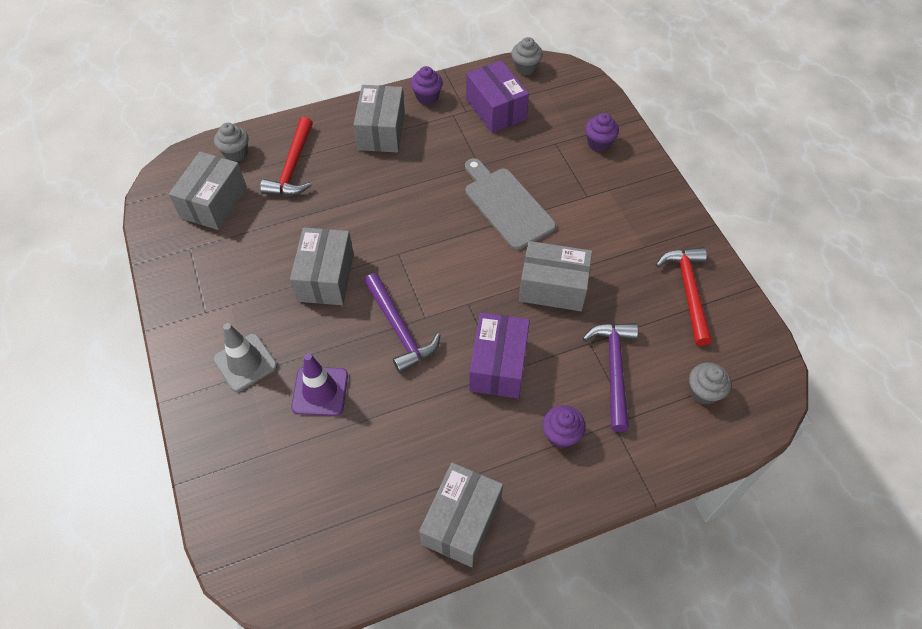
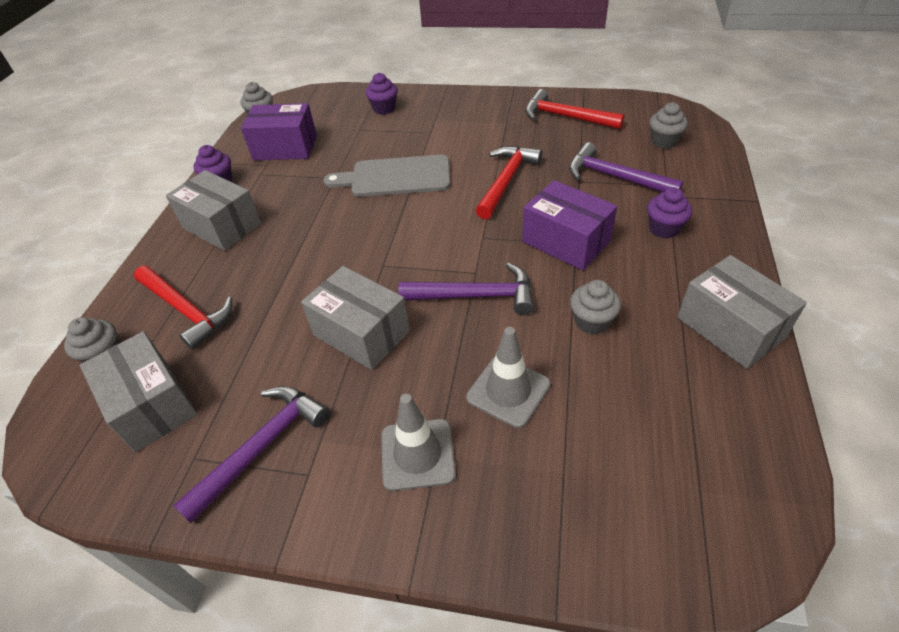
camera: 55 degrees left, 10 degrees down
(212, 277) = (262, 447): none -> purple hammer
(320, 391) = (508, 391): purple traffic cone -> grey traffic cone
(414, 419) = (591, 322): none -> grey cupcake
(553, 287) = (506, 181): grey box -> red hammer

